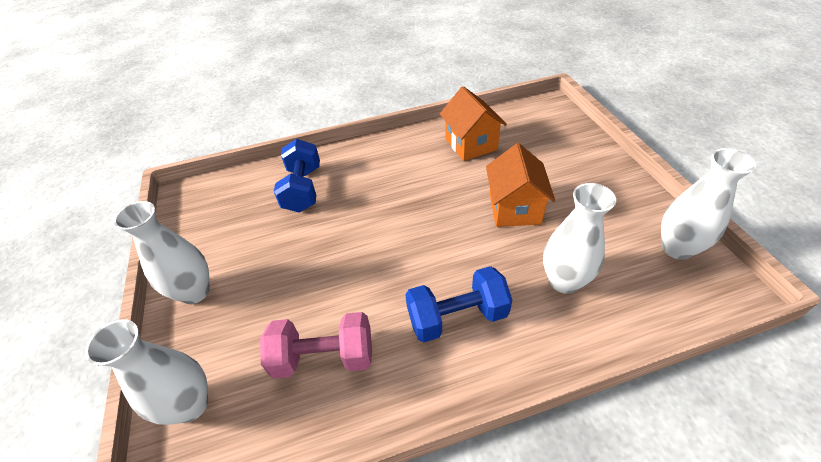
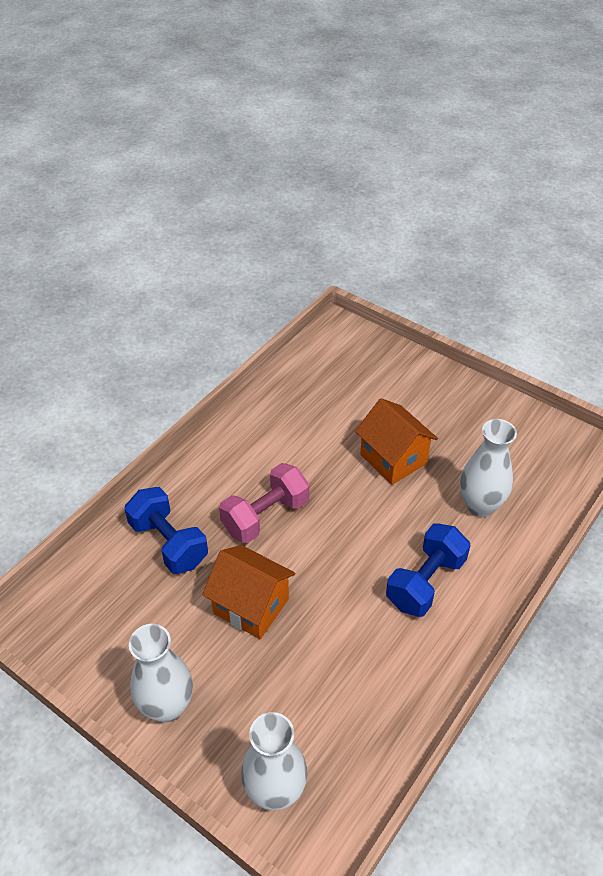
camera: 40 degrees left, 0 degrees up
(324, 357) = (350, 680): pink dumbbell -> pink dumbbell (265, 516)
(471, 144) = (299, 408): orange house -> orange house (251, 606)
(676, 248) = (538, 433): white vase -> none

